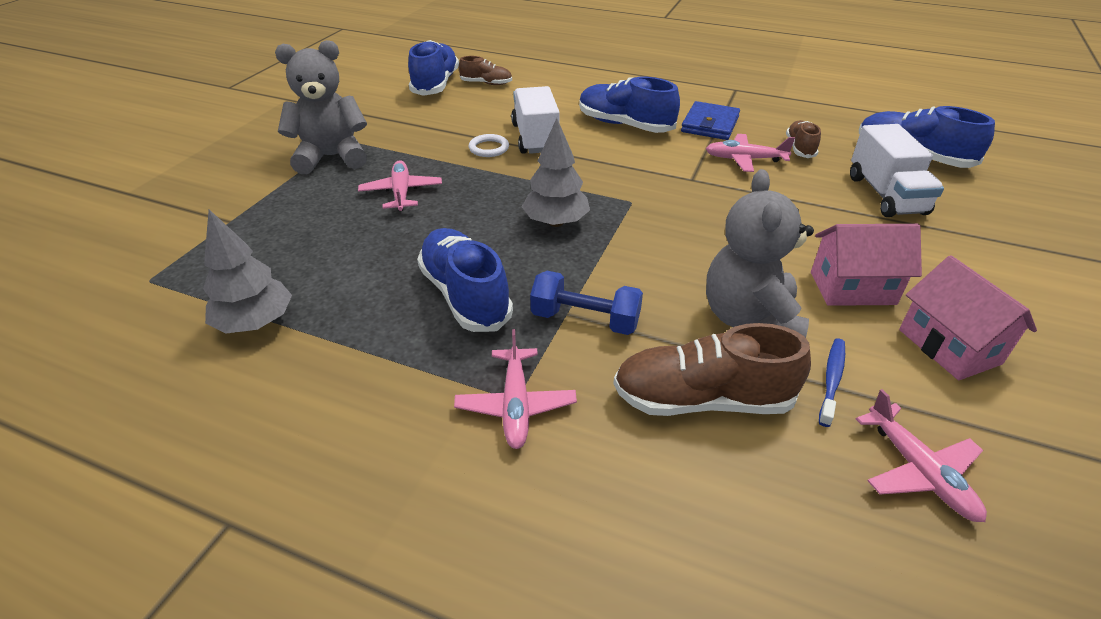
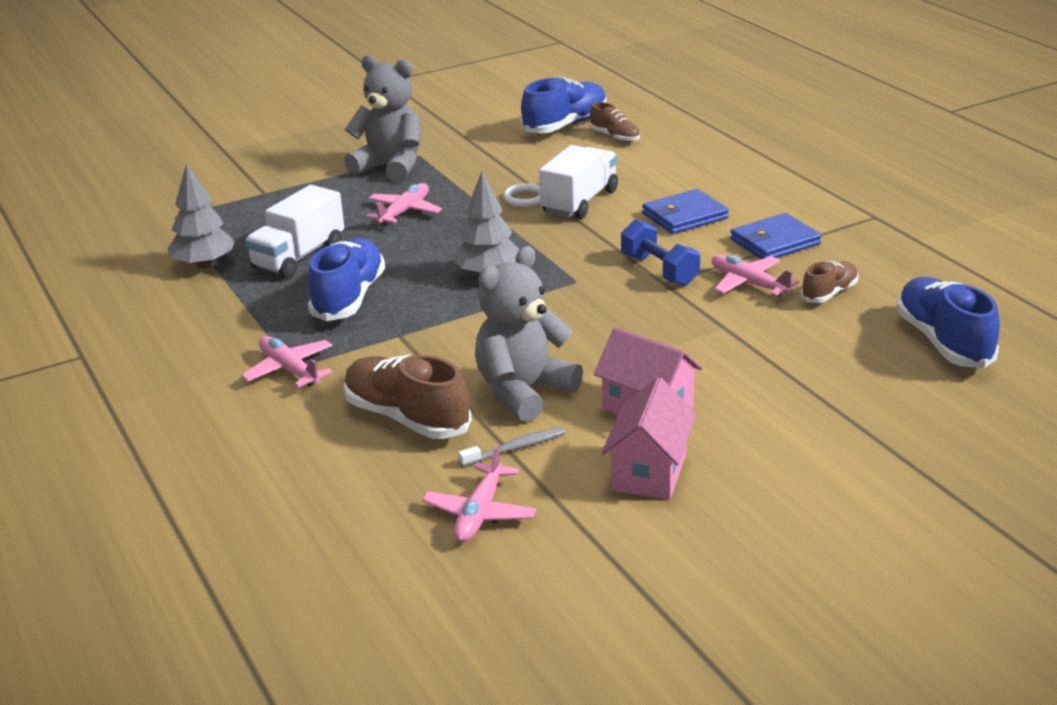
camera: 40 degrees right, 10 degrees down
(516, 405) = (289, 370): pink plane -> pink plane turned 105 degrees clockwise
(585, 320) = (405, 344): blue dumbbell -> blue dumbbell (659, 270)
(625, 125) = (684, 216): blue shoe -> blue wallet
(831, 380) = (515, 448): blue toothbrush -> grey toothbrush
(885, 195) = (833, 361): white truck -> white truck (298, 257)

